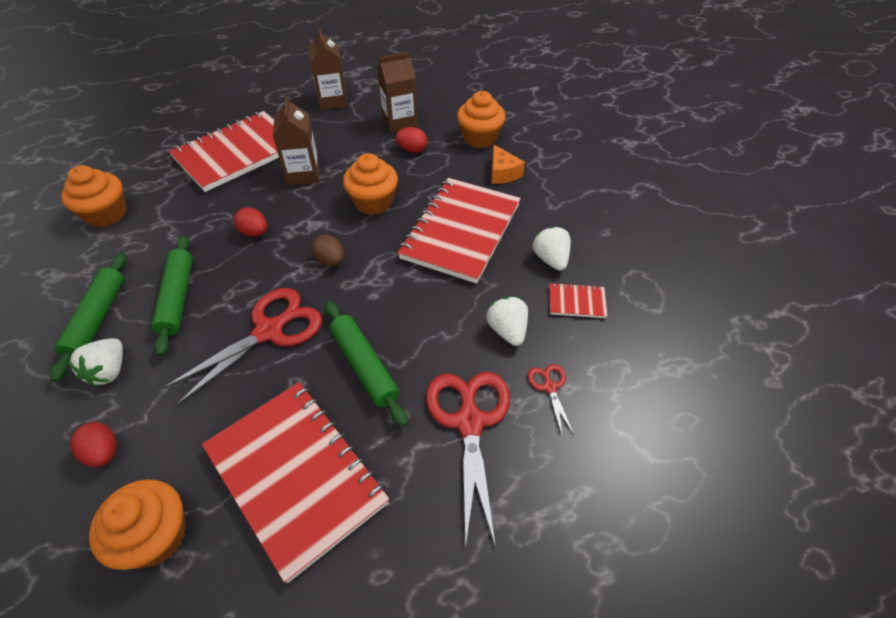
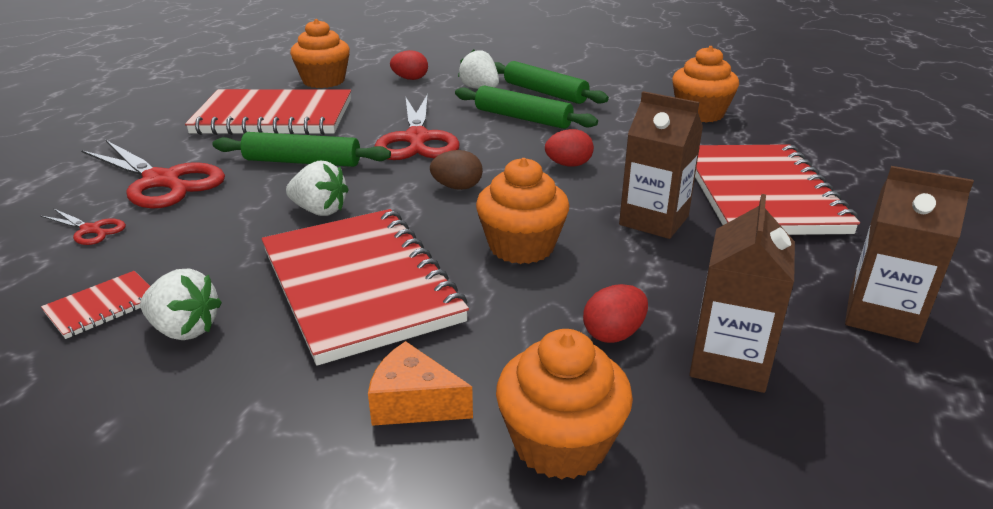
camera: 130 degrees right, 20 degrees down
(507, 330) = (182, 240): white strawberry -> white strawberry (319, 211)

